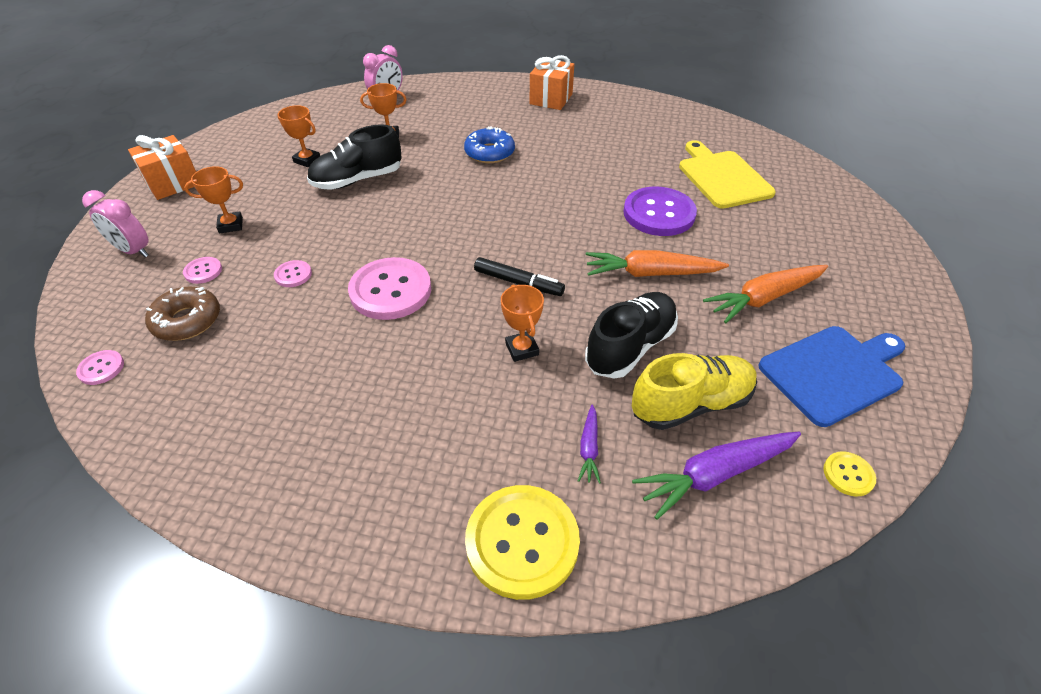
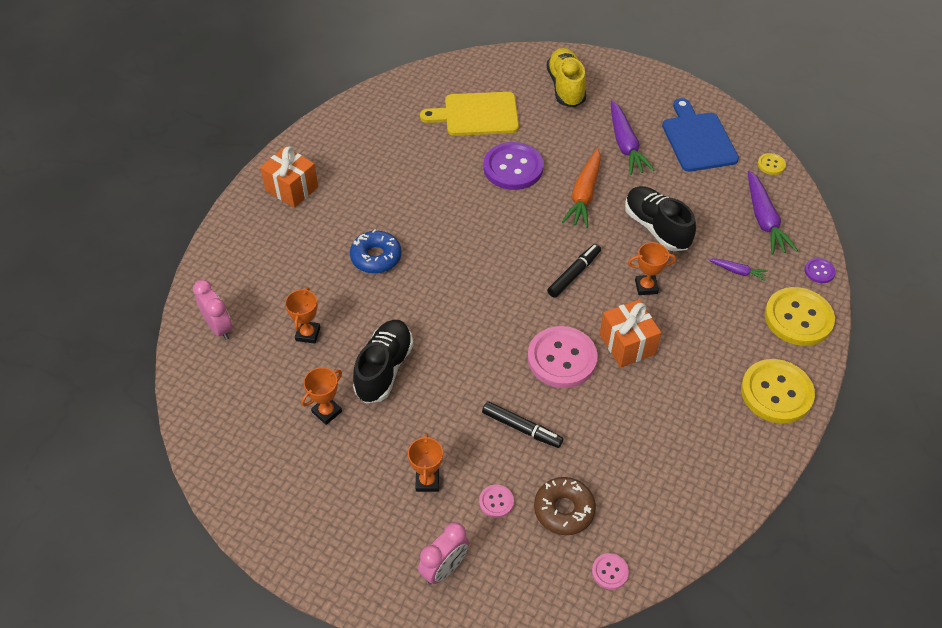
camera: 75 degrees left, 5 degrees up
(173, 183) = (324, 543): orange gift -> orange gift (627, 344)
(293, 275) = (521, 428): pink button -> black marker
(357, 180) = (384, 369): black shoe -> black shoe turned 150 degrees counterclockwise
(367, 520) = (776, 392): none -> yellow button
(638, 569) = (819, 271): none -> purple button
(691, 404) = (711, 213): yellow shoe -> yellow shoe (566, 87)
(764, 298) = (625, 144): orange carrot -> purple carrot

